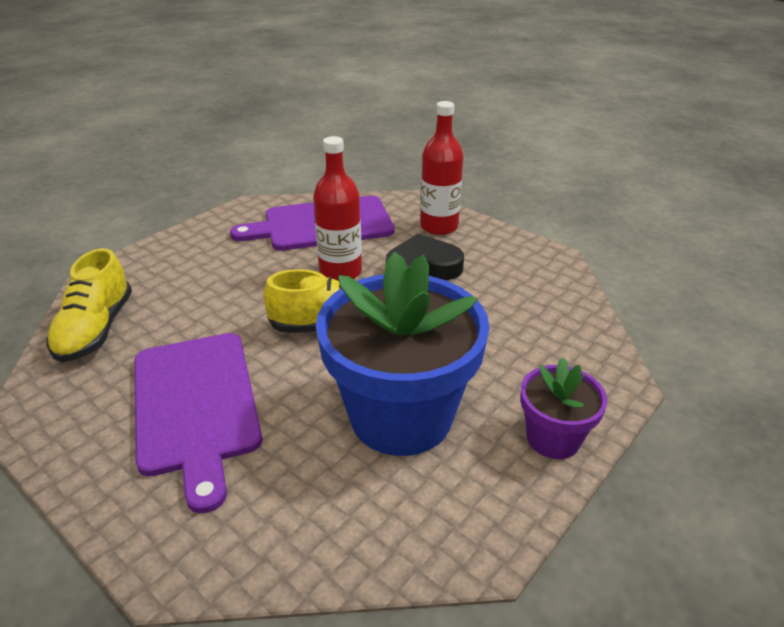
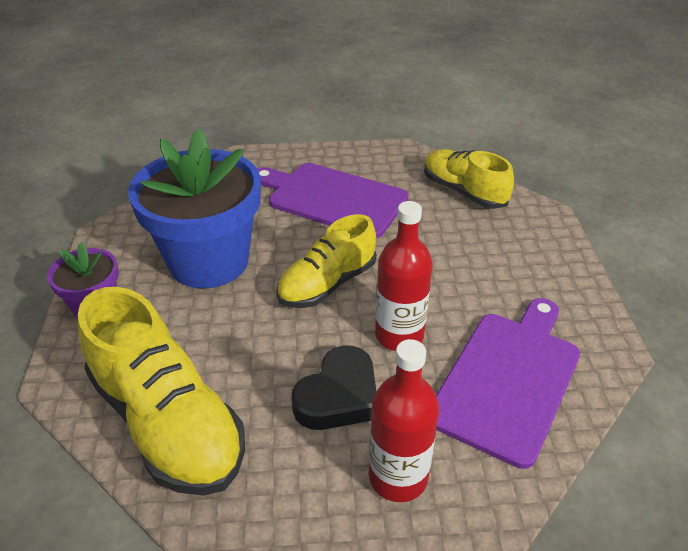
camera: 135 degrees right, 5 degrees up
(547, 312) = (167, 422): none -> yellow shoe

